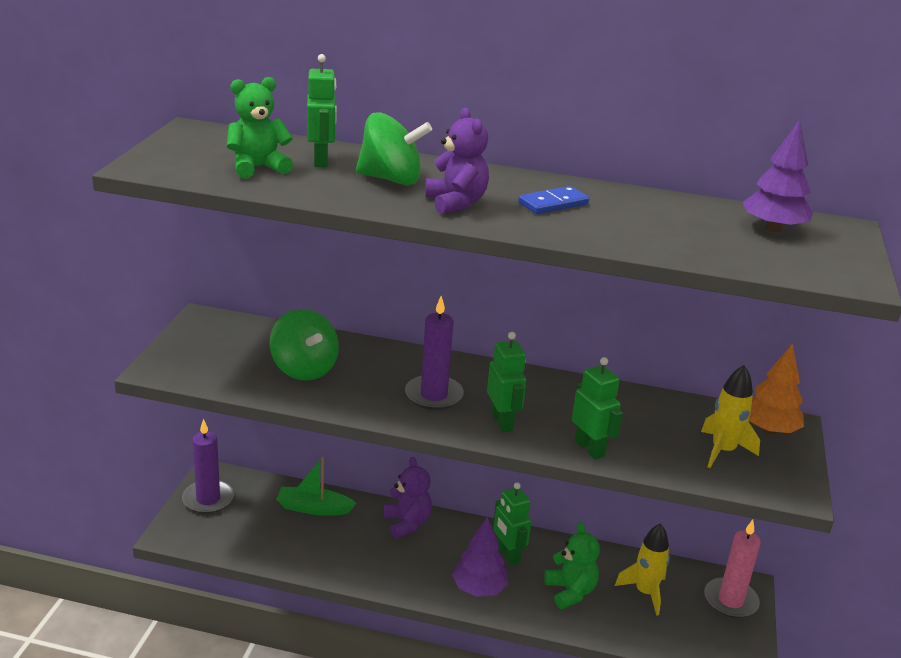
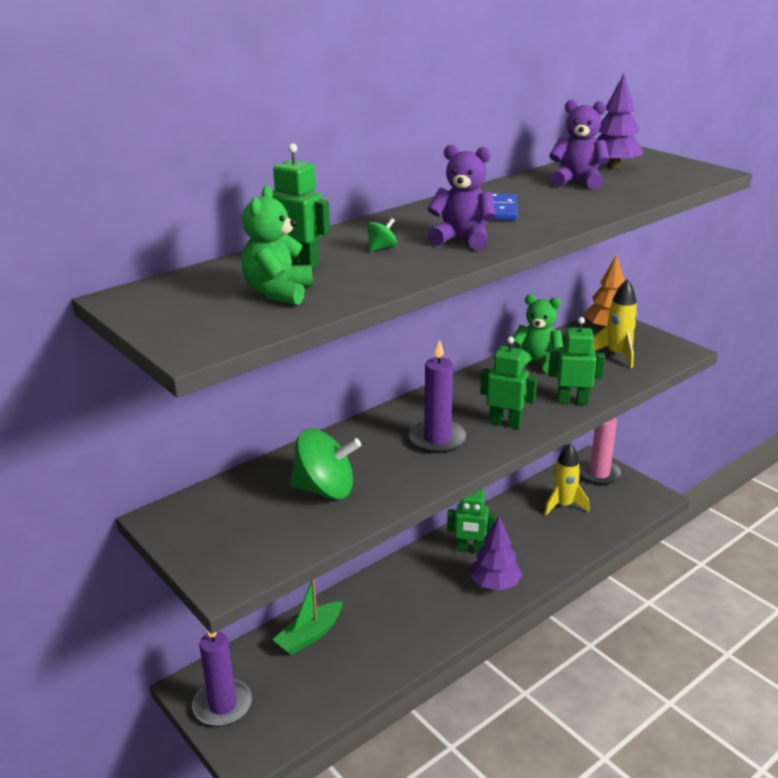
camera: 50 degrees left, 0 degrees up
(391, 179) = (381, 248): green spinning top -> green spinning top, size x0.42
(407, 523) = (384, 587): purple teddy bear -> purple teddy bear (577, 182)
(570, 591) = (535, 539): green teddy bear -> green teddy bear (536, 362)

